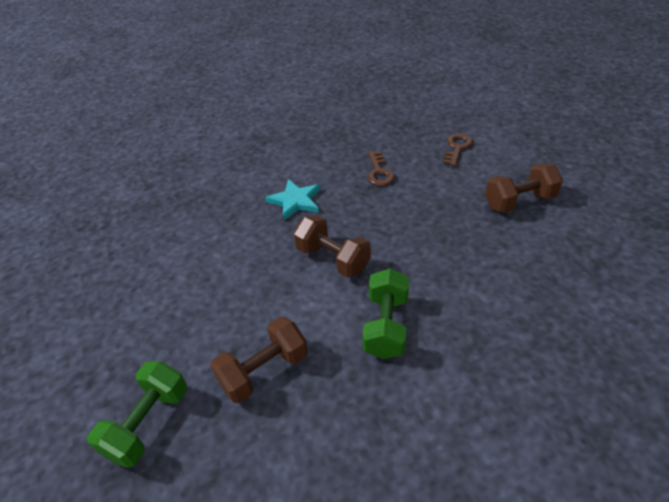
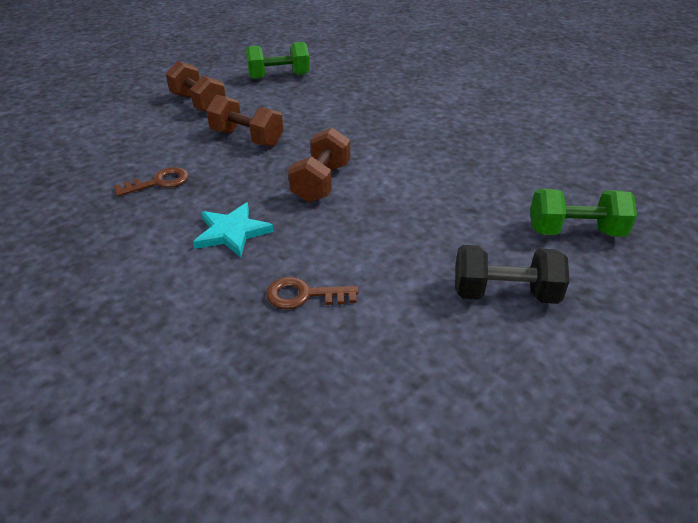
camera: 115 degrees left, 5 degrees down
(130, 326) = (504, 294): none -> black dumbbell
(264, 371) = (473, 187): brown dumbbell -> brown dumbbell (247, 138)
(386, 326) = (383, 142): green dumbbell -> green dumbbell (279, 76)
(457, 148) = (103, 141): brown key -> brown key (304, 295)

